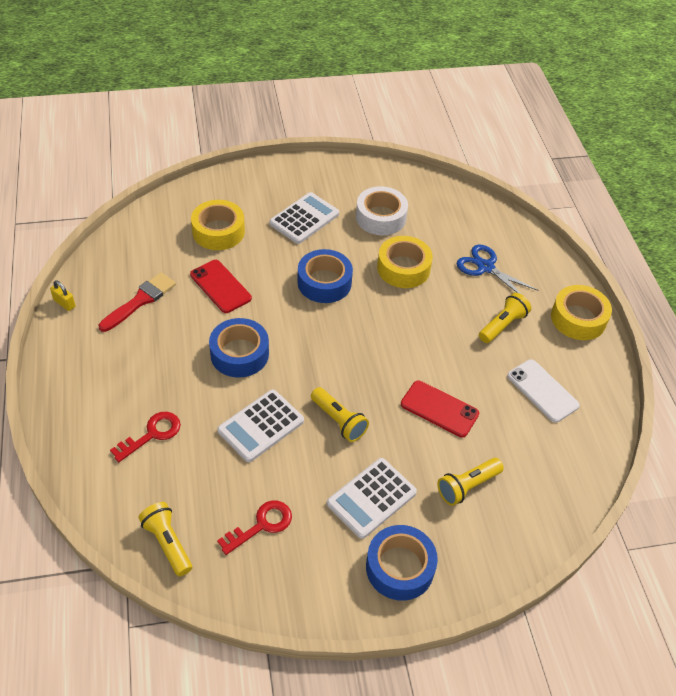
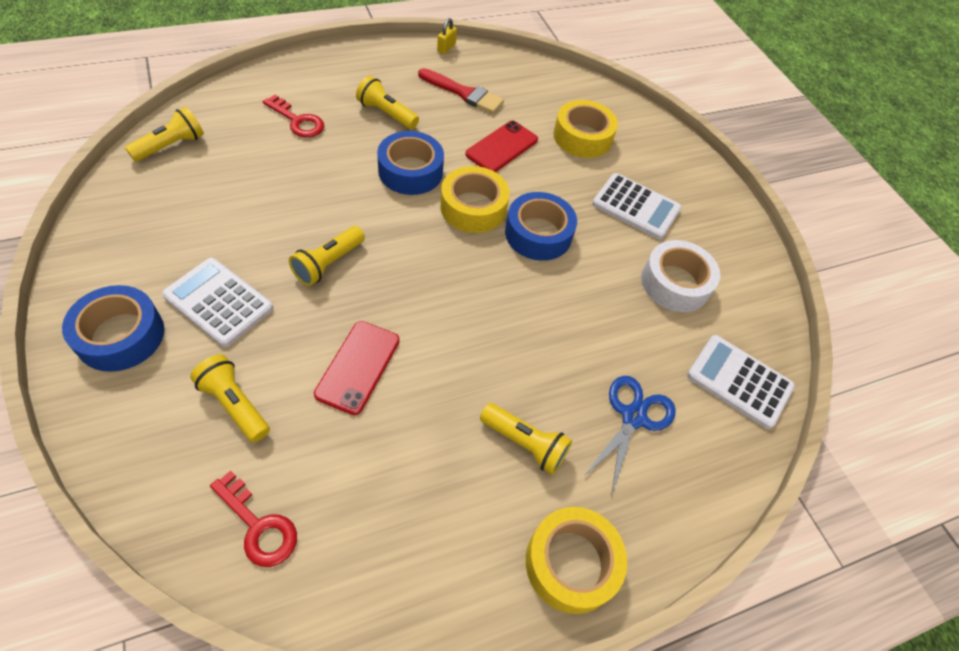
camera: 75 degrees right, 5 degrees up
(157, 362) = (386, 114): none -> yellow flashlight
(261, 426) = (315, 197): white calculator -> white calculator (739, 381)
(261, 525) = (187, 210): red key -> red key (258, 525)
(403, 268) = (592, 314): yellow tape -> yellow tape (473, 207)
(542, 391) = (409, 503): white phone -> none

